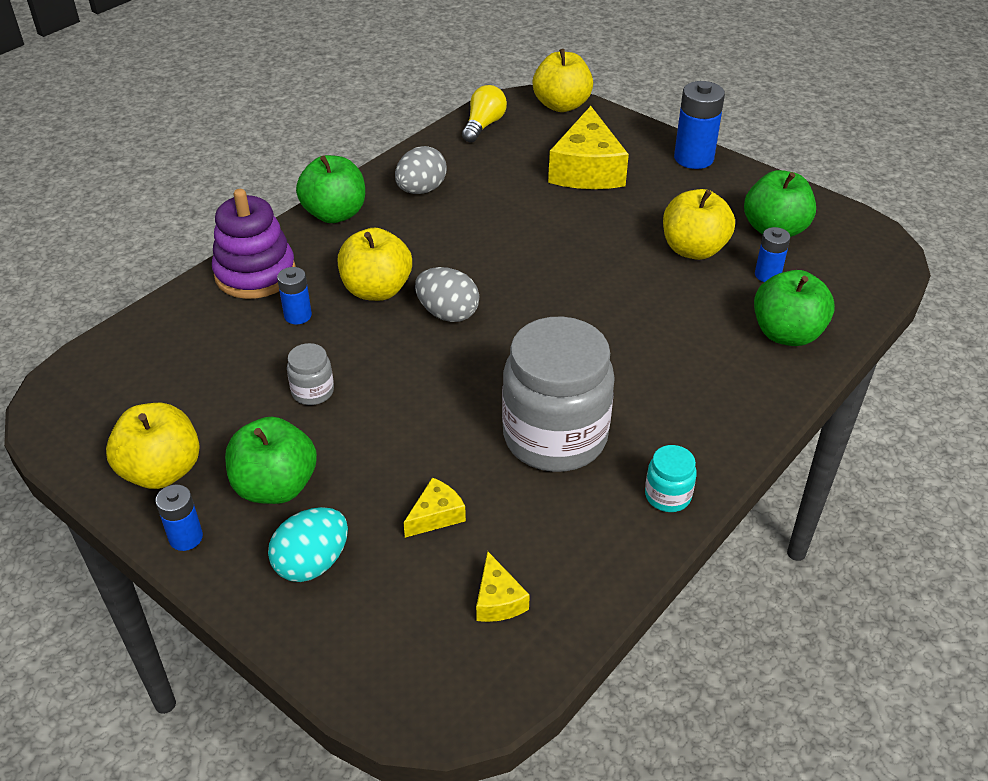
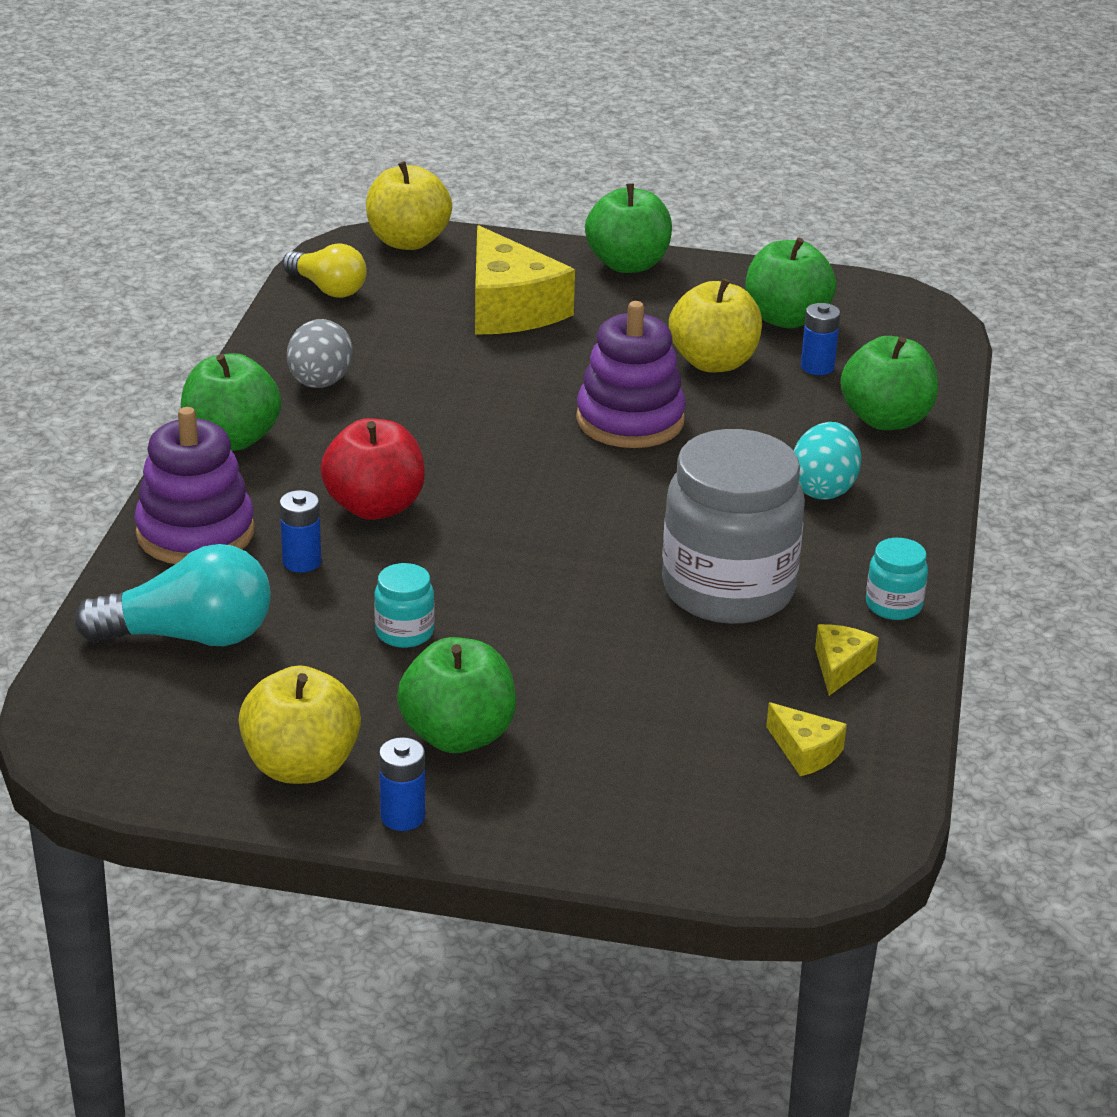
camera: 30 degrees left, 10 degrees down
(185, 347) = (189, 636): none -> turquoise light bulb
(312, 563) = (574, 789): turquoise egg -> turquoise egg (823, 489)
(313, 392) = (404, 632): grey jar -> turquoise jar
(377, 290) = (375, 507): yellow apple -> red apple
(436, 515) = (668, 702): yellow cheese -> yellow cheese (840, 666)
(447, 313) = (488, 506): grey egg -> none
(483, 125) = (328, 288): yellow light bulb -> yellow light bulb turned 135 degrees clockwise
(597, 277) = (630, 420): none -> purple stacking toy
(693, 158) = (628, 264): blue battery -> green apple

